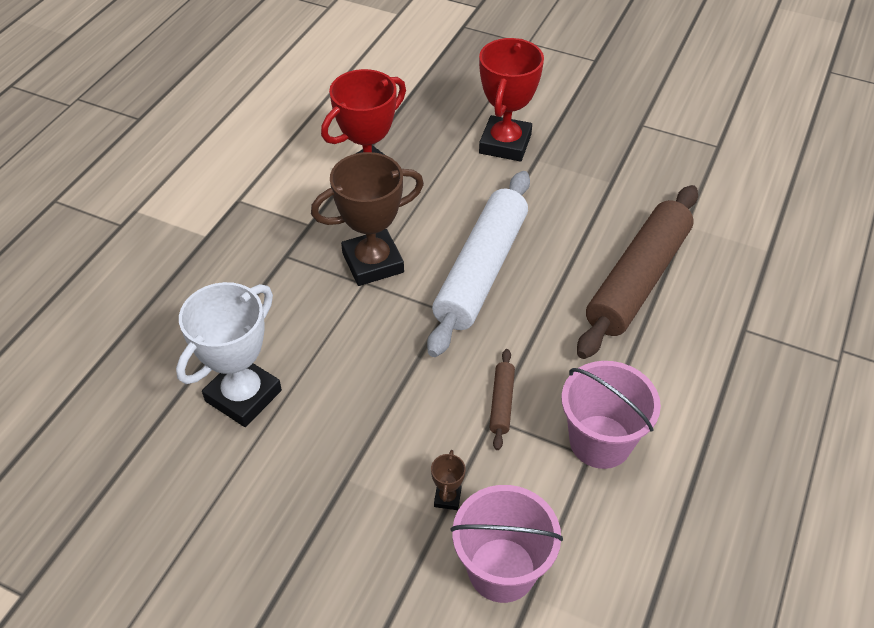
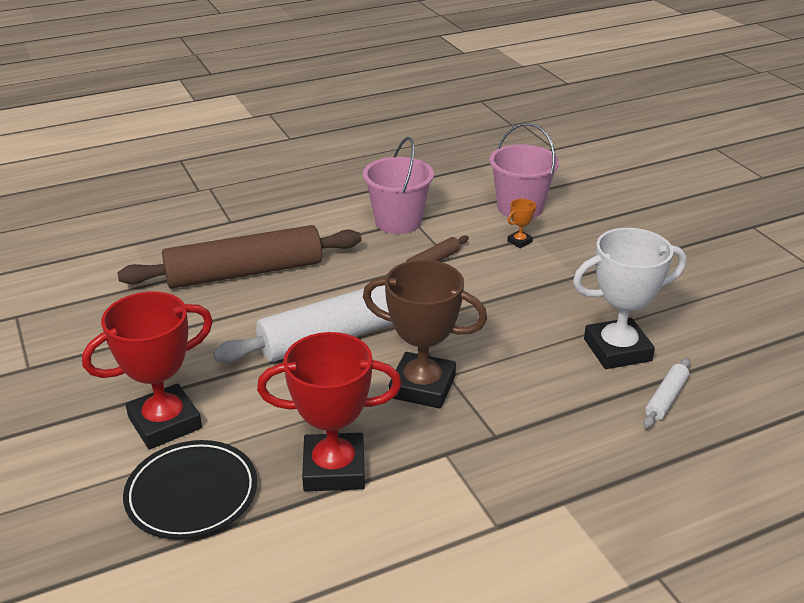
camera: 140 degrees left, 15 degrees down
(173, 365) = (666, 398): none -> white rolling pin
(432, 122) = (192, 493): none -> black plate
(447, 498) = (519, 241): brown trophy -> orange trophy

